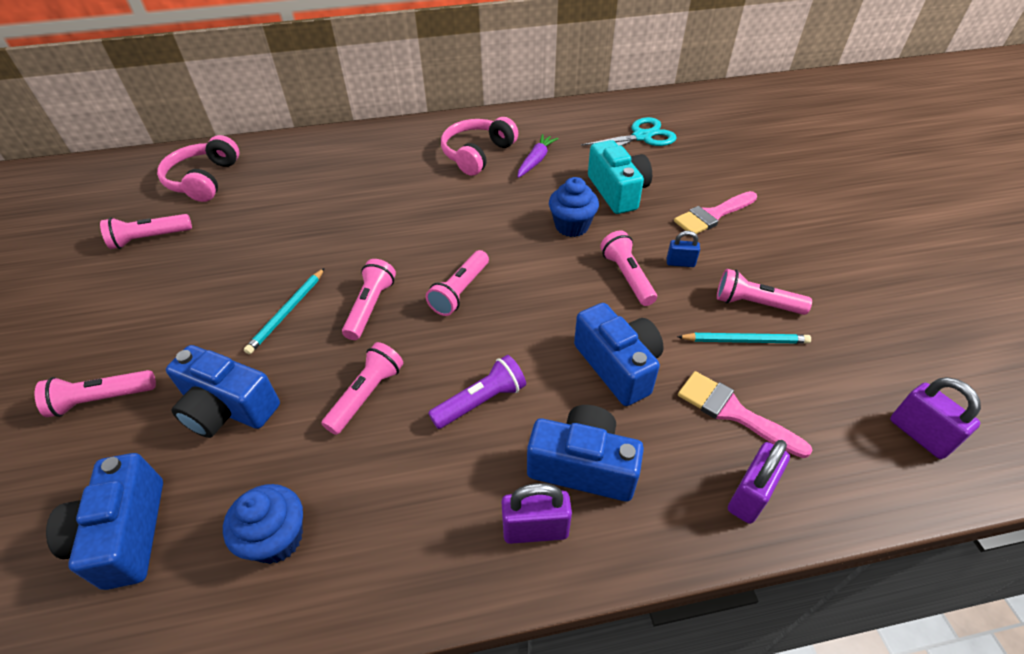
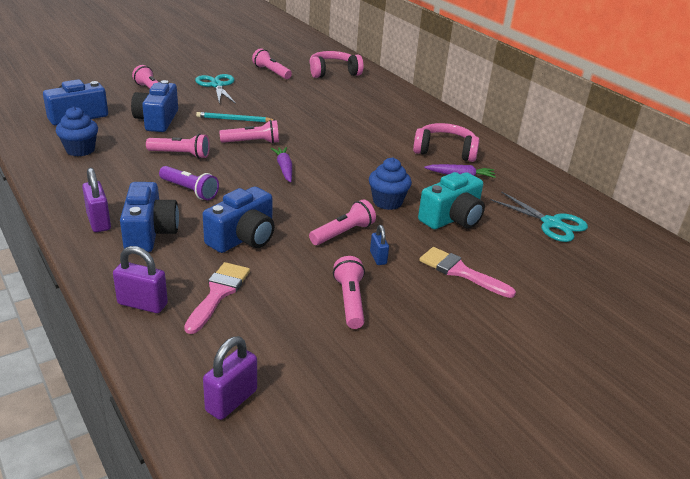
camera: 65 degrees right, 15 degrees down
(148, 309) = (217, 85): none -> turquoise scissors
(460, 291) = (284, 168): pink flashlight -> purple carrot
(745, 340) = (300, 297): turquoise pencil -> none

